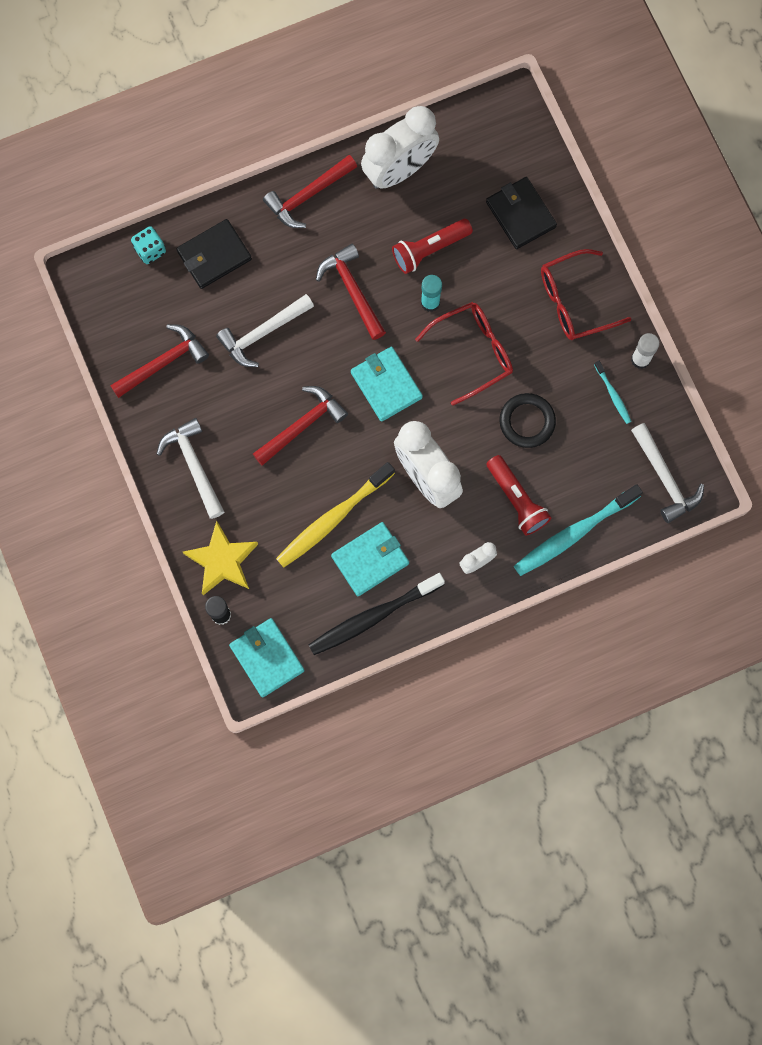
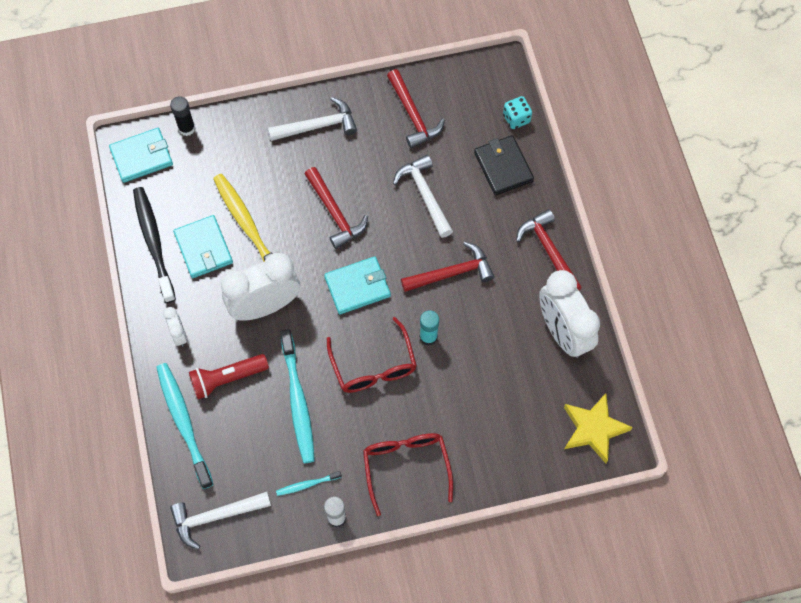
camera: 100 degrees right, 10 degrees down
(222, 561) = (231, 135): yellow star -> yellow star (593, 429)
(429, 249) = (480, 345): red flashlight -> none
(521, 214) = (502, 434): black wallet -> none
(527, 421) = (298, 401): black ring -> turquoise toothbrush

